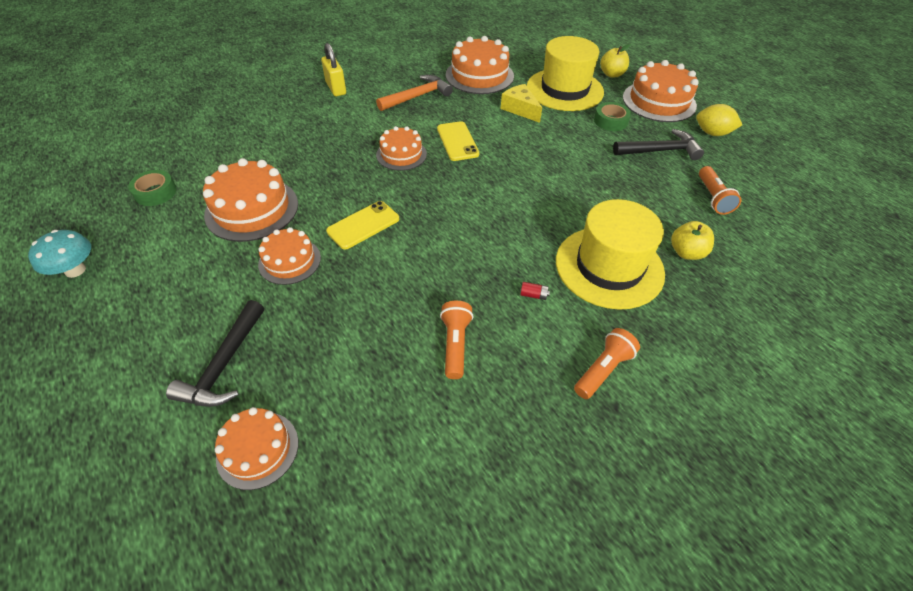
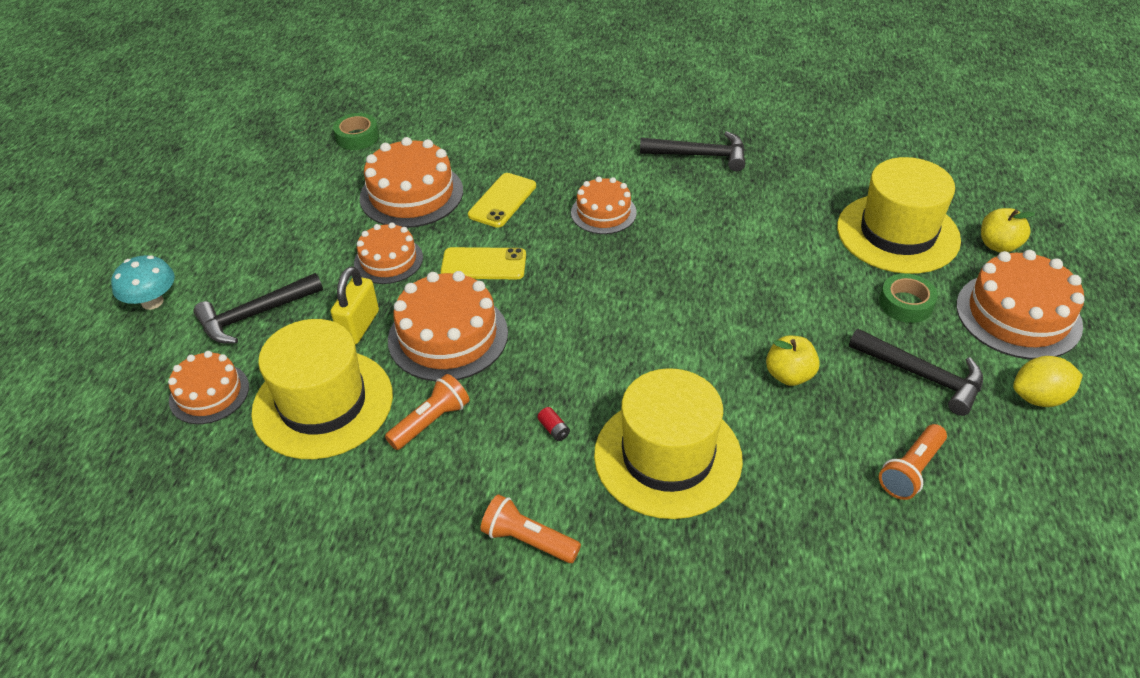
camera: 45 degrees right, 5 degrees down
(75, 270) = (241, 175): turquoise mushroom -> turquoise mushroom (152, 302)
(336, 88) = (624, 105): yellow padlock -> yellow padlock (359, 326)
(364, 388) = (323, 403): none -> yellow hat
(417, 96) = (700, 155): orange hammer -> black hammer
(457, 141) = (680, 229): yellow phone -> yellow phone (502, 200)
(479, 75) = (807, 163): orange cake -> orange cake (448, 336)
(520, 109) = (804, 229): yellow cheese -> none
(603, 370) = (528, 540): orange flashlight -> orange flashlight turned 150 degrees counterclockwise
(686, 252) = (779, 503): yellow apple -> yellow apple (789, 375)
(712, 133) = (1039, 397): yellow lemon -> yellow lemon turned 75 degrees counterclockwise

